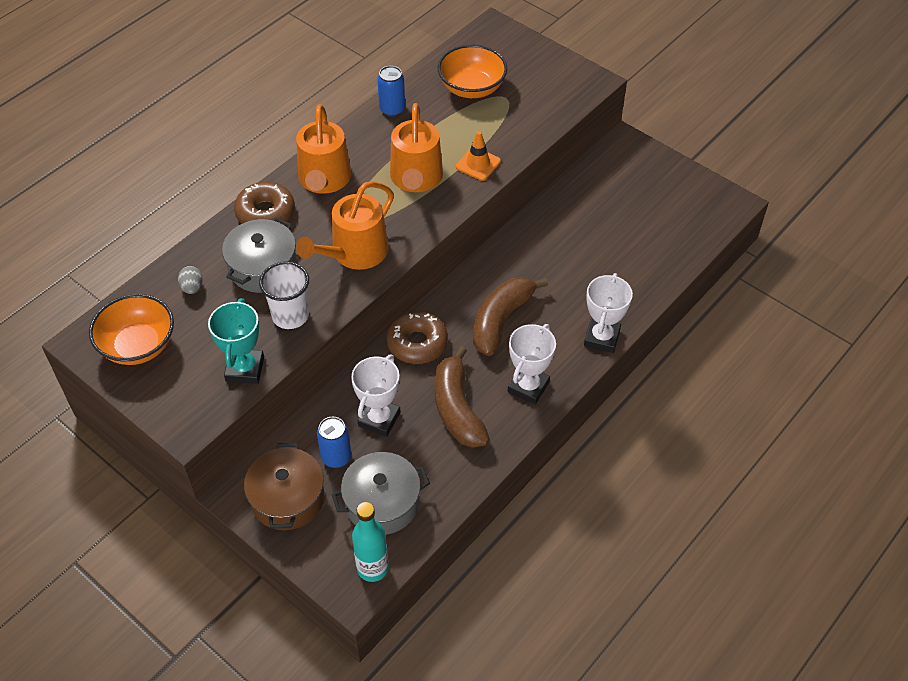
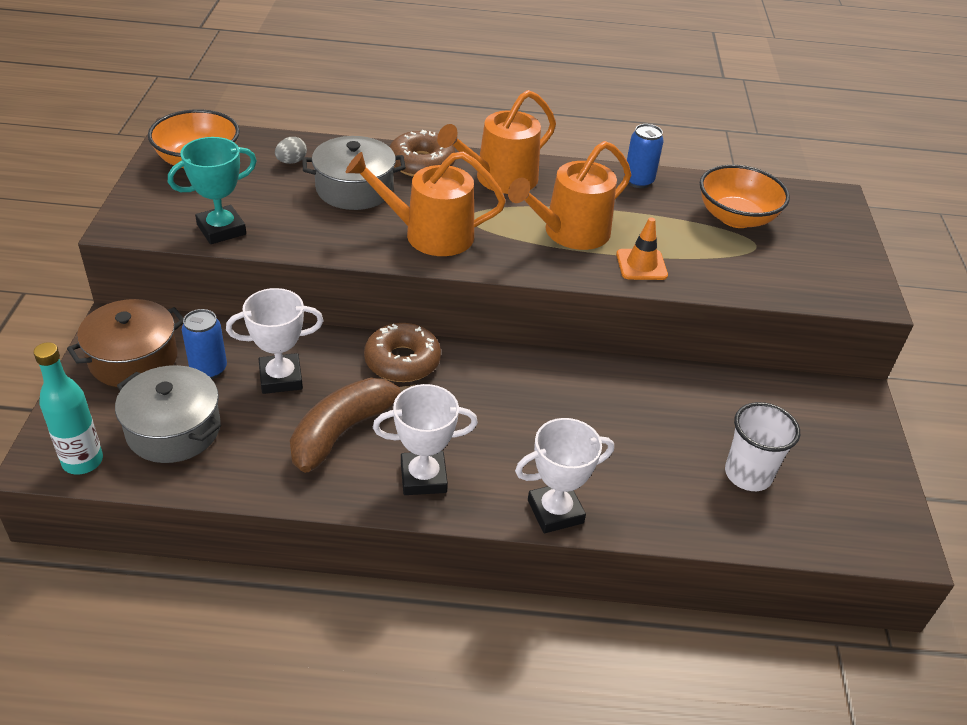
camera: 50 degrees right, 10 degrees down
(290, 316) = (311, 229): white cup -> white cup (748, 475)
(501, 320) = (494, 411): brown banana -> none

